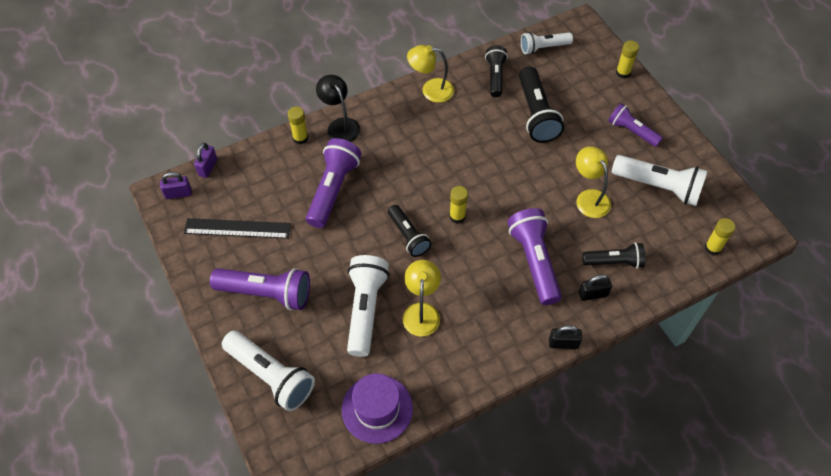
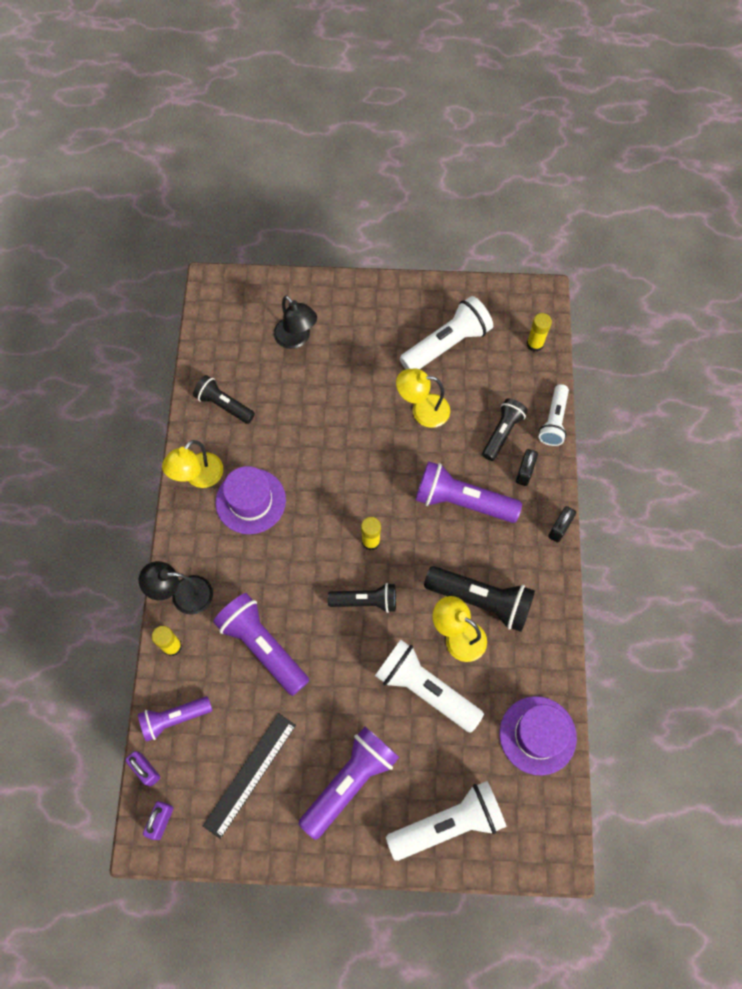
camera: 60 degrees left, 10 degrees up
(435, 128) = (250, 501): none -> purple hat
(536, 114) = (297, 396): black flashlight -> black flashlight (481, 601)
(543, 48) = (219, 338): white flashlight -> white flashlight (553, 421)
(581, 91) = (296, 339): none -> black lamp
(623, 73) = (299, 288): yellow glue stick -> none
(631, 131) = (372, 326): purple flashlight -> purple flashlight (174, 718)

